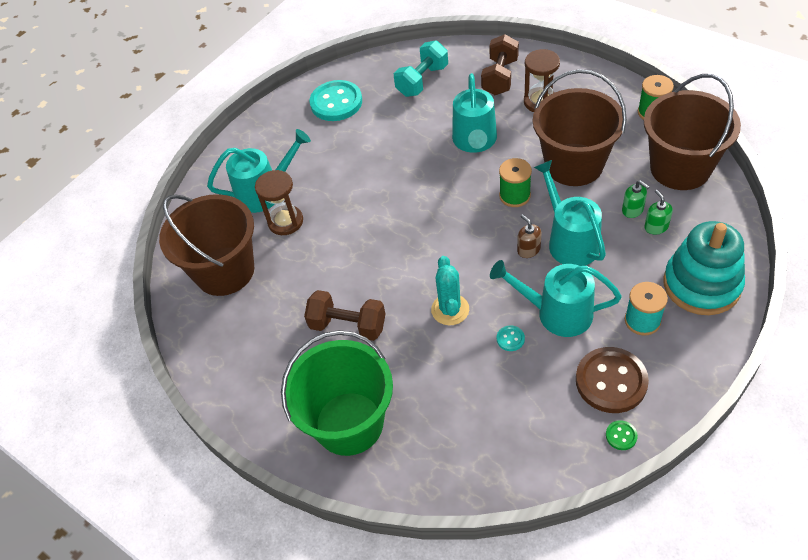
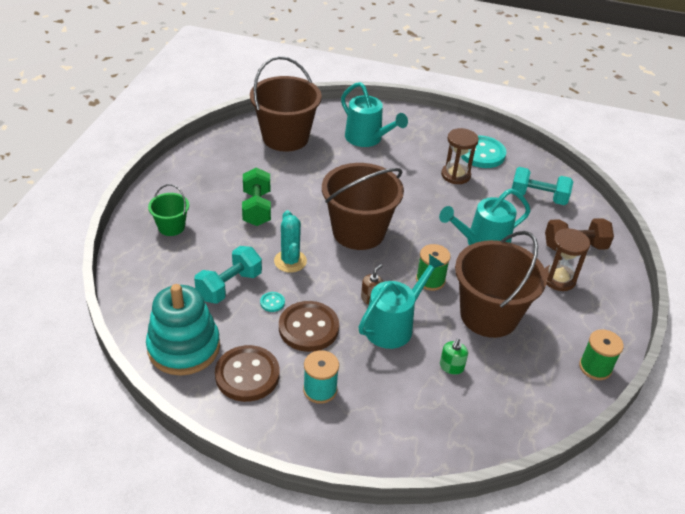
camera: 60 degrees right, 10 degrees down
(285, 221) = (343, 155): brown hourglass -> brown hourglass (455, 175)
(348, 325) = (257, 208): brown dumbbell -> green dumbbell
(349, 423) = (171, 227): green bucket -> green bucket, size x0.50
(450, 310) = (290, 261): turquoise cactus -> turquoise cactus turned 75 degrees counterclockwise
(473, 376) = (229, 286): none -> turquoise dumbbell
(556, 313) = (308, 328): turquoise watering can -> brown button
(621, 436) = (193, 389): green button -> none
(656, 227) = (438, 387): green soap dispenser -> none
(680, 168) = (526, 399): brown bucket -> brown bucket (358, 232)
(701, 284) = (379, 432): turquoise stacking toy -> turquoise stacking toy (184, 347)

